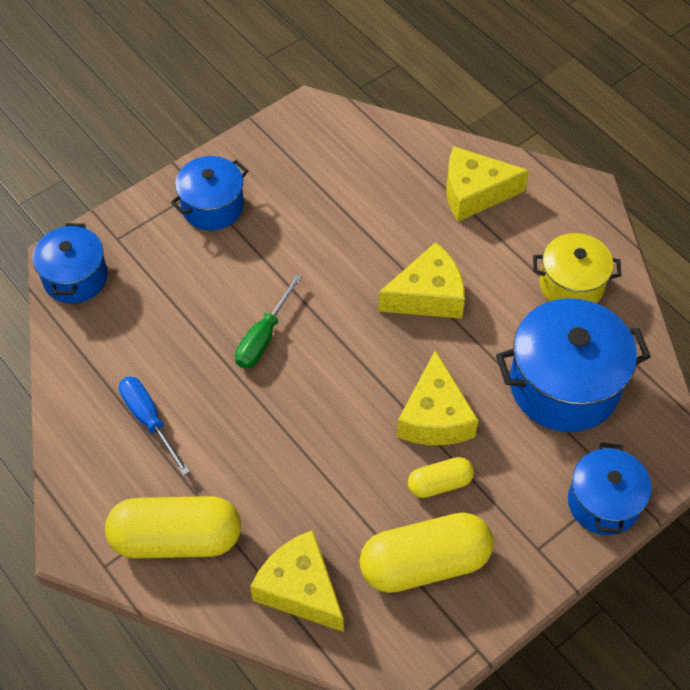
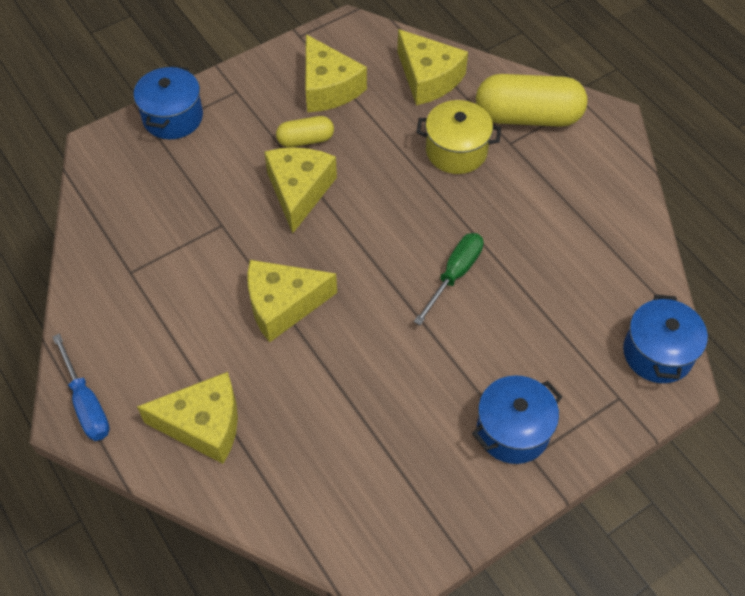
camera: 175 degrees left, 0 degrees up
(149, 420) = (561, 207): blue screwdriver -> blue screwdriver (86, 403)
(425, 563) = (328, 87): yellow capsule -> yellow cheese
(564, 385) = (173, 209): blue pot -> none
(571, 285) = (131, 305): yellow pot -> yellow pot (456, 151)

